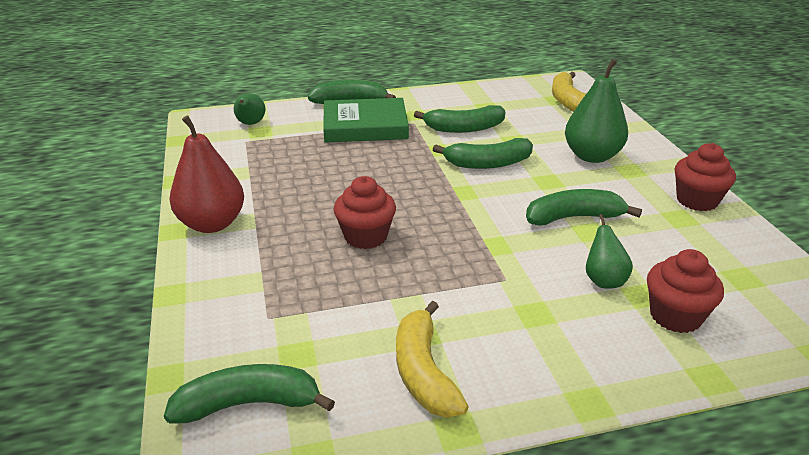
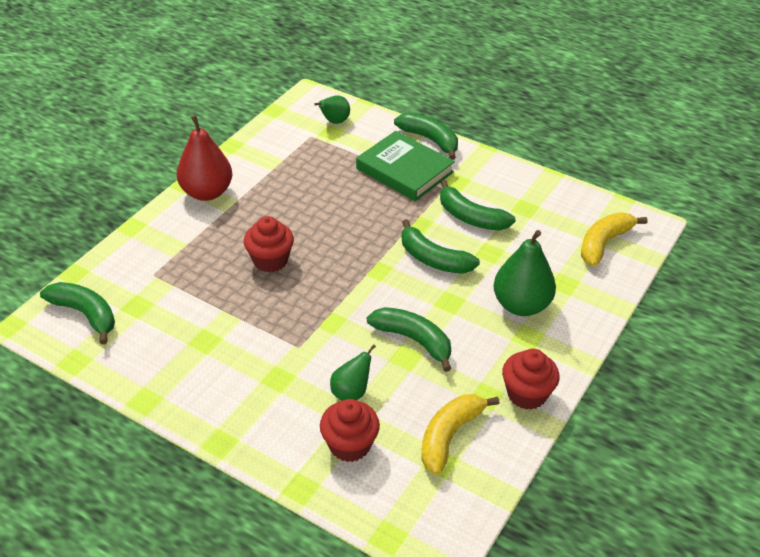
camera: 45 degrees right, 10 degrees up
(424, 372) = (174, 362): yellow banana -> yellow banana (449, 436)

